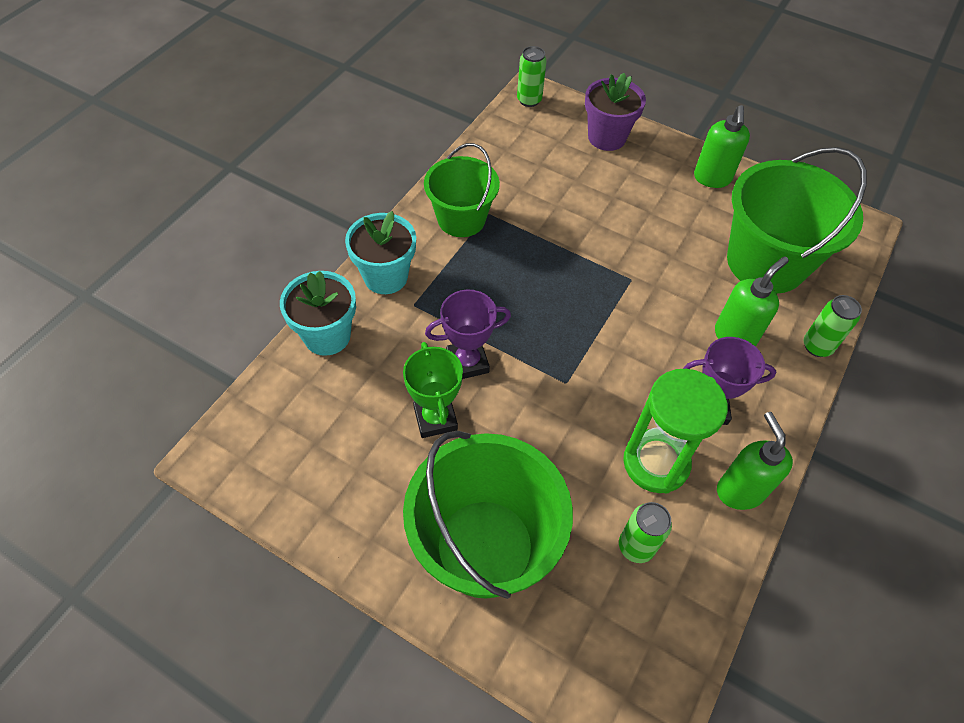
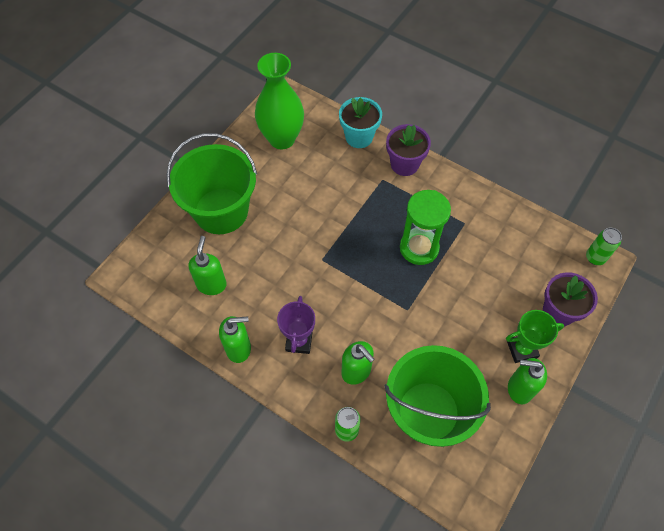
camera: 95 degrees right, 5 degrees up
(322, 454) = (282, 139): none -> green vase
(385, 276) = (404, 164): turquoise flower pot -> purple flower pot
(435, 418) = (300, 190): green trophy -> green trophy (522, 349)
(461, 219) = (457, 206): green bucket -> none
(467, 362) = (338, 206): purple trophy -> none
(636, 546) = (212, 284): green can -> green soap dispenser
(656, 463) = (262, 303): green hourglass -> green hourglass (419, 248)

